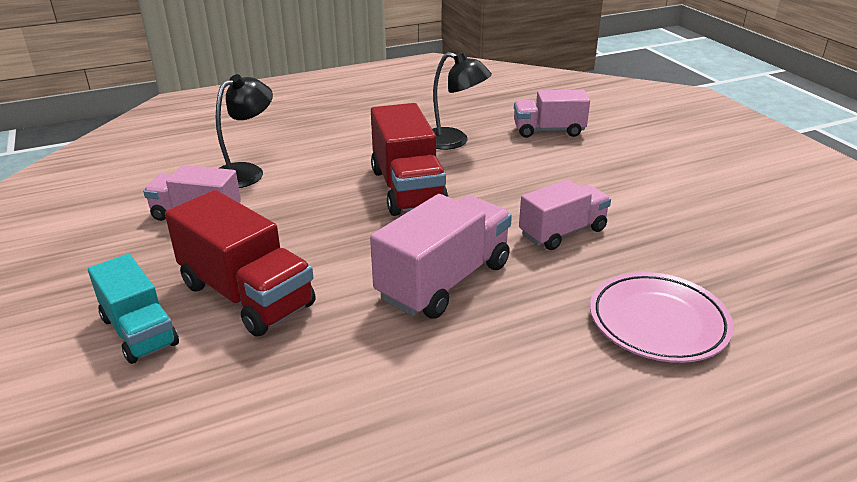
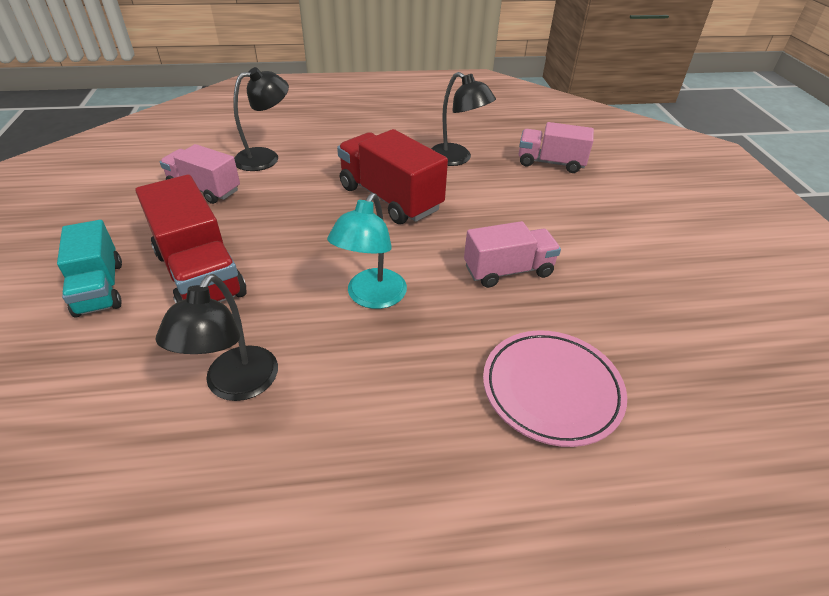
camera: 15 degrees right, 10 degrees up
(354, 386) = (235, 385): none -> black lamp
(407, 189) = (390, 198): red truck -> red truck turned 135 degrees clockwise
(444, 281) = (371, 297): pink truck -> turquoise lamp

